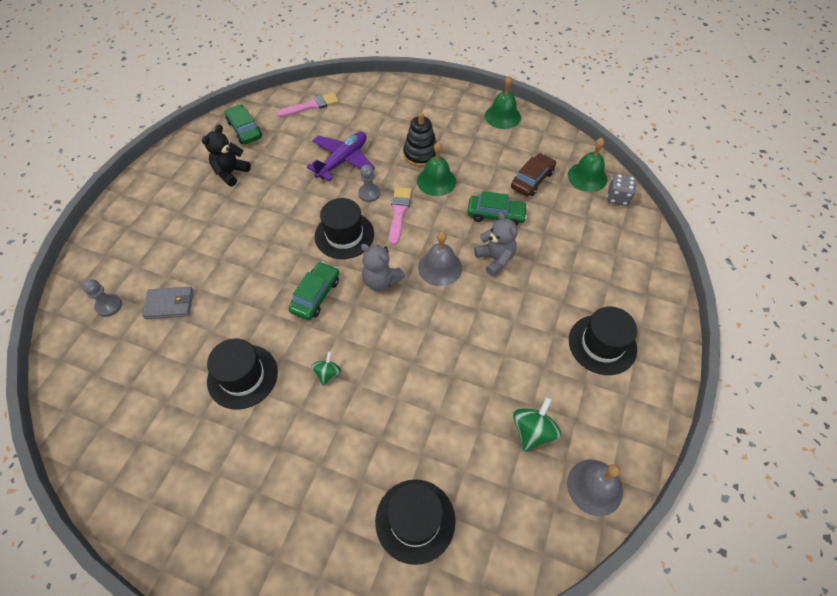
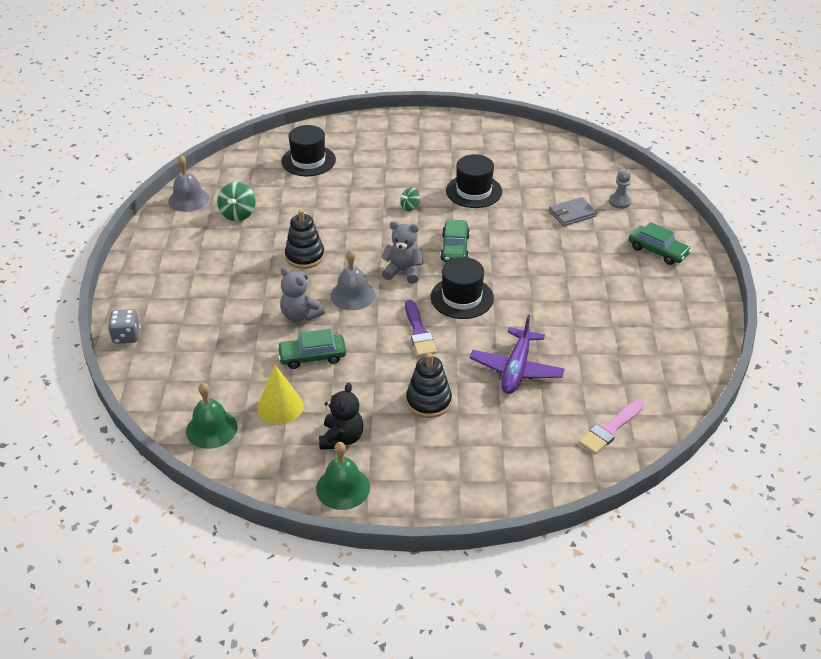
camera: 160 degrees right, 15 degrees down
(231, 173) = (628, 323): black teddy bear -> black teddy bear (341, 438)
(244, 129) = (662, 374): green car -> green car (658, 251)
(328, 373) = (410, 207): green spinning top -> green spinning top turned 60 degrees clockwise
(369, 193) = (462, 342): grey pawn -> none
(399, 212) = (419, 332): pink brush -> purple brush
(436, 181) = (394, 375): green bell -> none
(471, 333) = (305, 256): none -> black stacking toy
(532, 180) = (280, 407): brown car -> yellow cone
(602, 344) = (186, 276): black hat -> none
(618, 197) = (172, 412): grey dice -> grey dice (126, 336)

